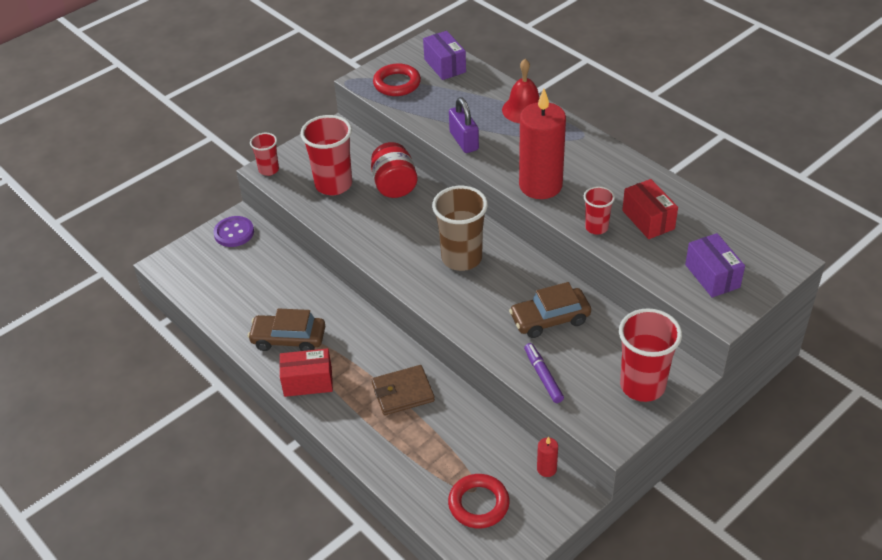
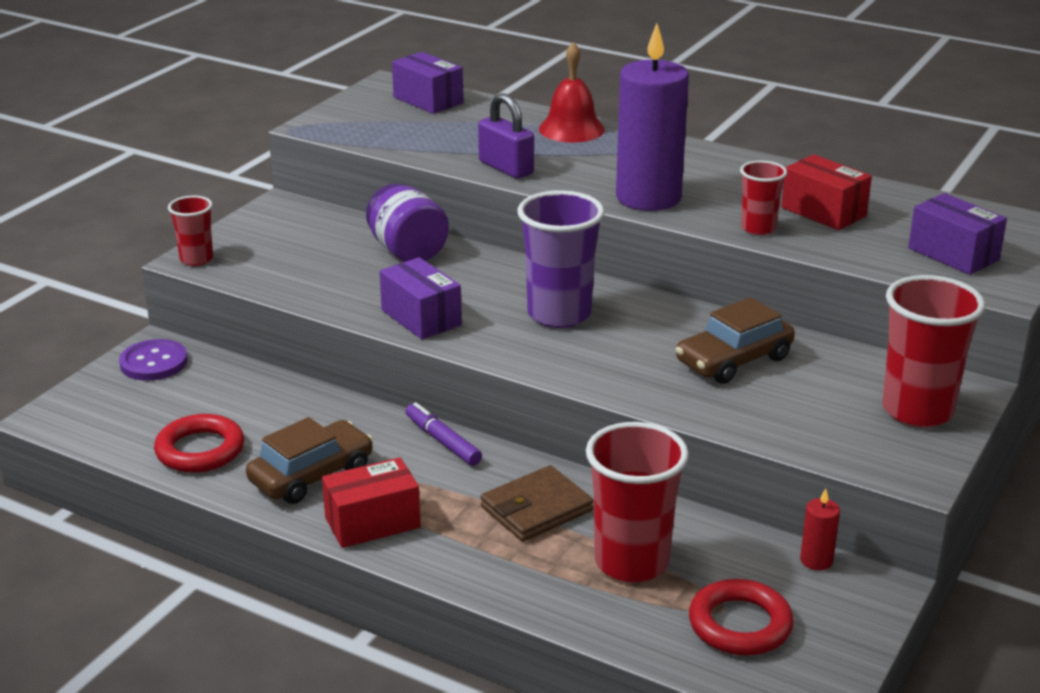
camera: 20 degrees left, 15 degrees down
(288, 339) = (311, 475): brown car -> brown car turned 150 degrees clockwise
(333, 184) = (311, 262): red cup -> red cup (631, 562)
(378, 245) = (421, 317): none -> purple box
(394, 185) = (407, 251): red jar -> purple jar
(397, 83) = (368, 124): red ring -> red ring (200, 450)
(461, 258) = (559, 314): brown cup -> purple cup
(540, 185) = (648, 197): red candle -> purple candle
(543, 376) = (767, 424): purple marker -> purple marker (443, 441)

